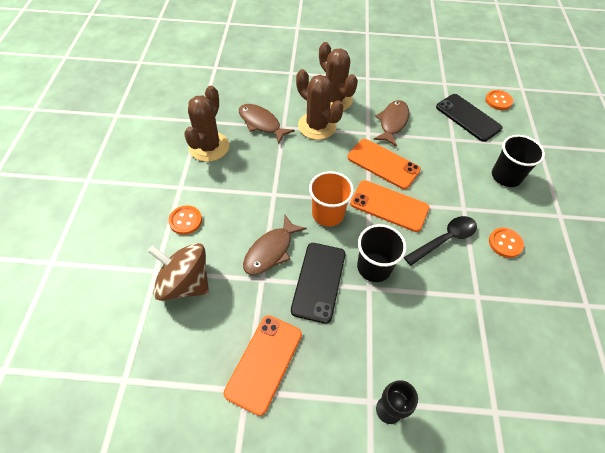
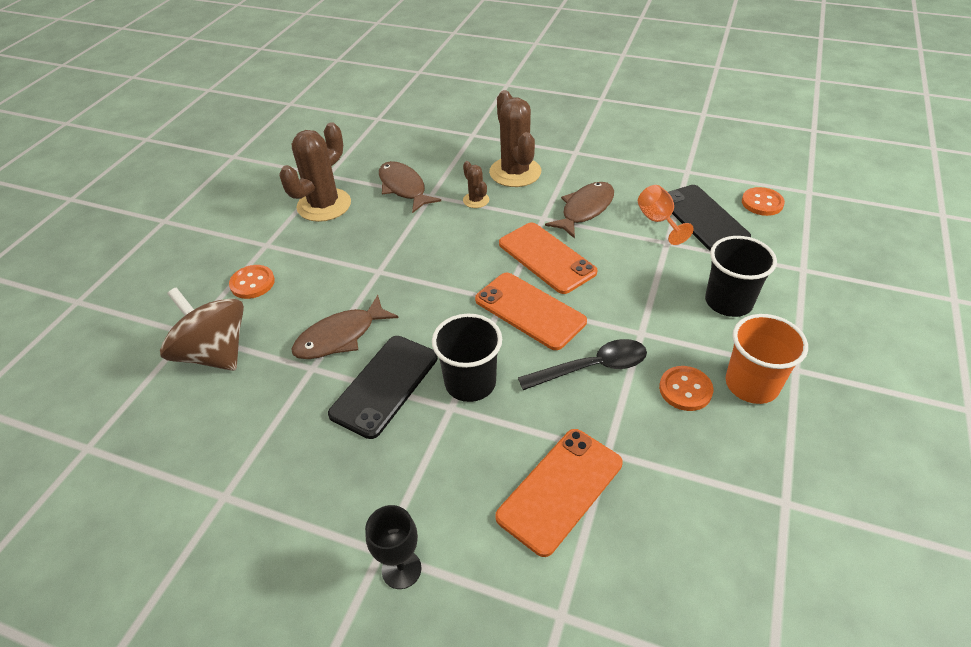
camera: 20 degrees right, 10 degrees down
(264, 363) = (263, 468): orange phone -> orange phone (560, 490)
(317, 126) = (476, 200): brown cactus -> brown cactus, size x0.49
(328, 214) = (438, 306): orange cup -> orange cup (751, 384)
(442, 124) = (658, 221): none -> orange goblet

